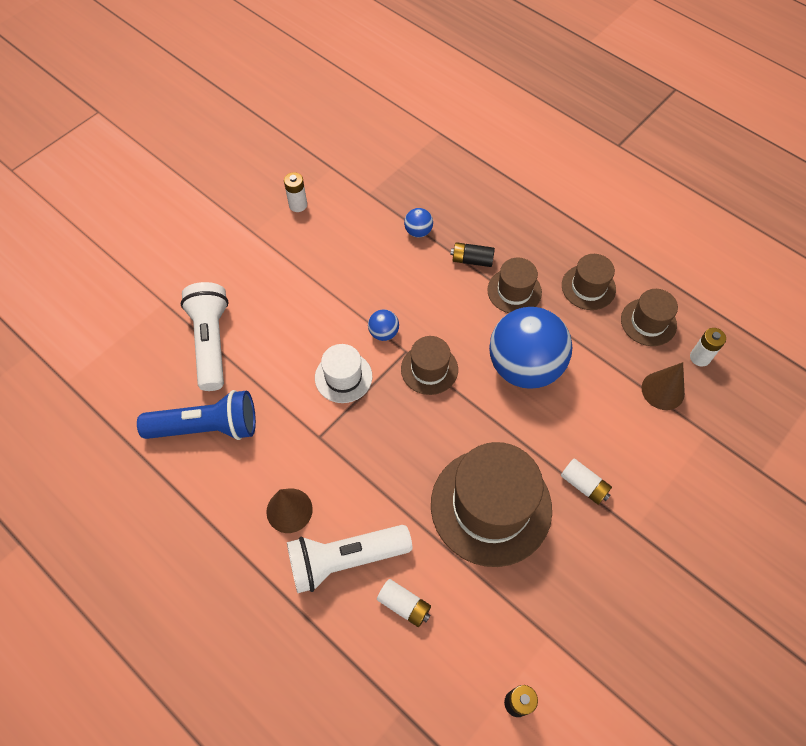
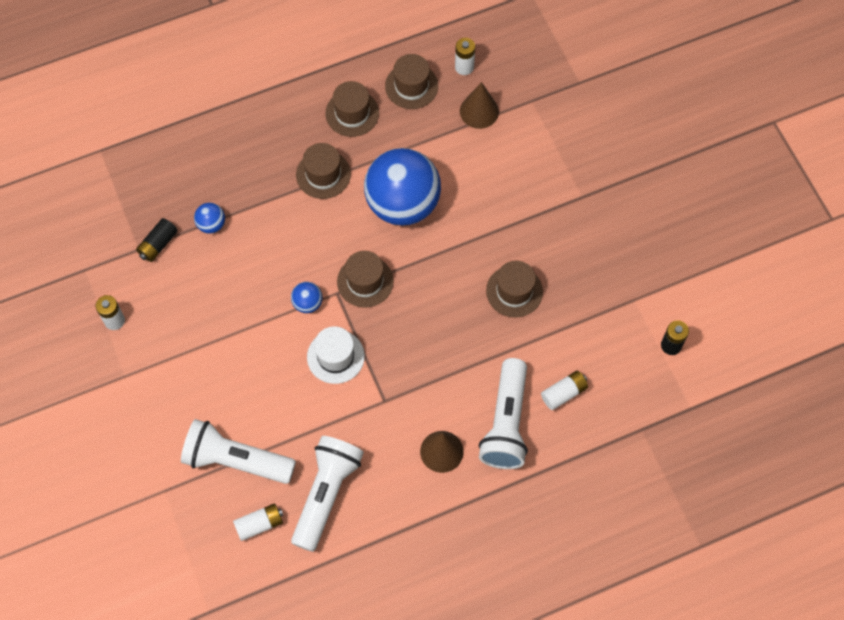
camera: 65 degrees left, 5 degrees up
(207, 427) = (326, 494): blue flashlight -> white flashlight
(472, 260) = (270, 193): black battery -> black battery (158, 244)
(491, 506) = (514, 291): brown hat -> brown hat, size x0.52
(584, 485) = (530, 213): white battery -> white battery (259, 524)

